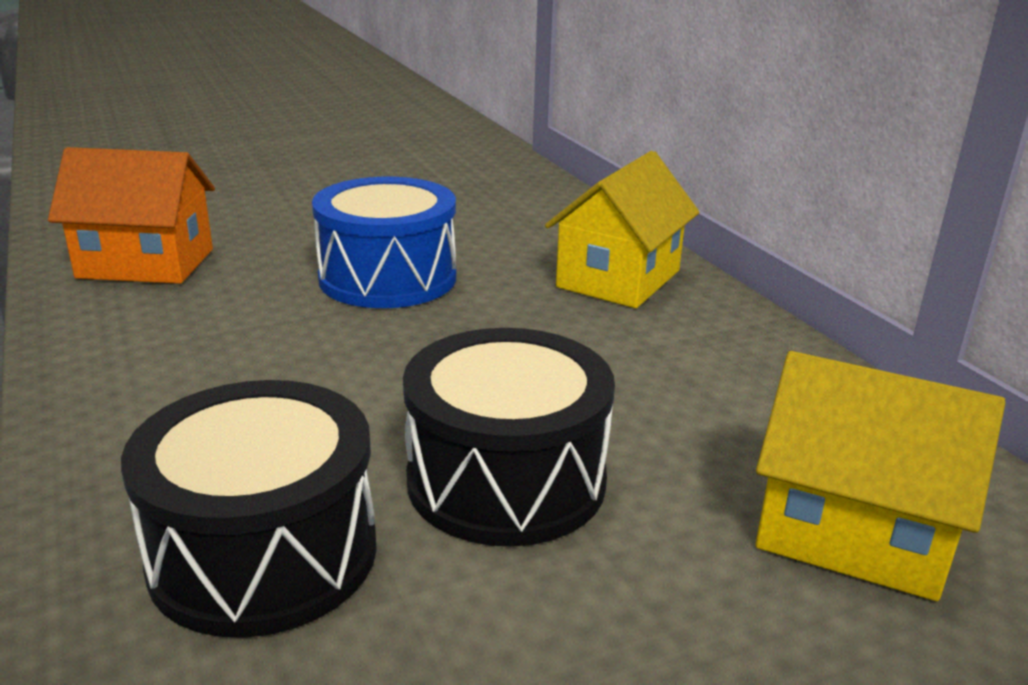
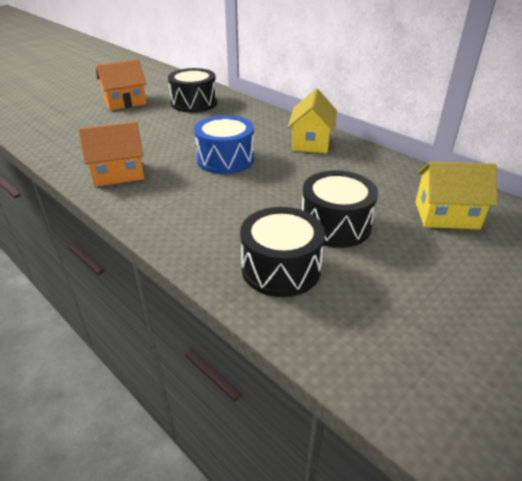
camera: 20 degrees left, 10 degrees up
(301, 144) = (125, 102): none -> orange house
(432, 165) = (194, 103): none -> black drum

